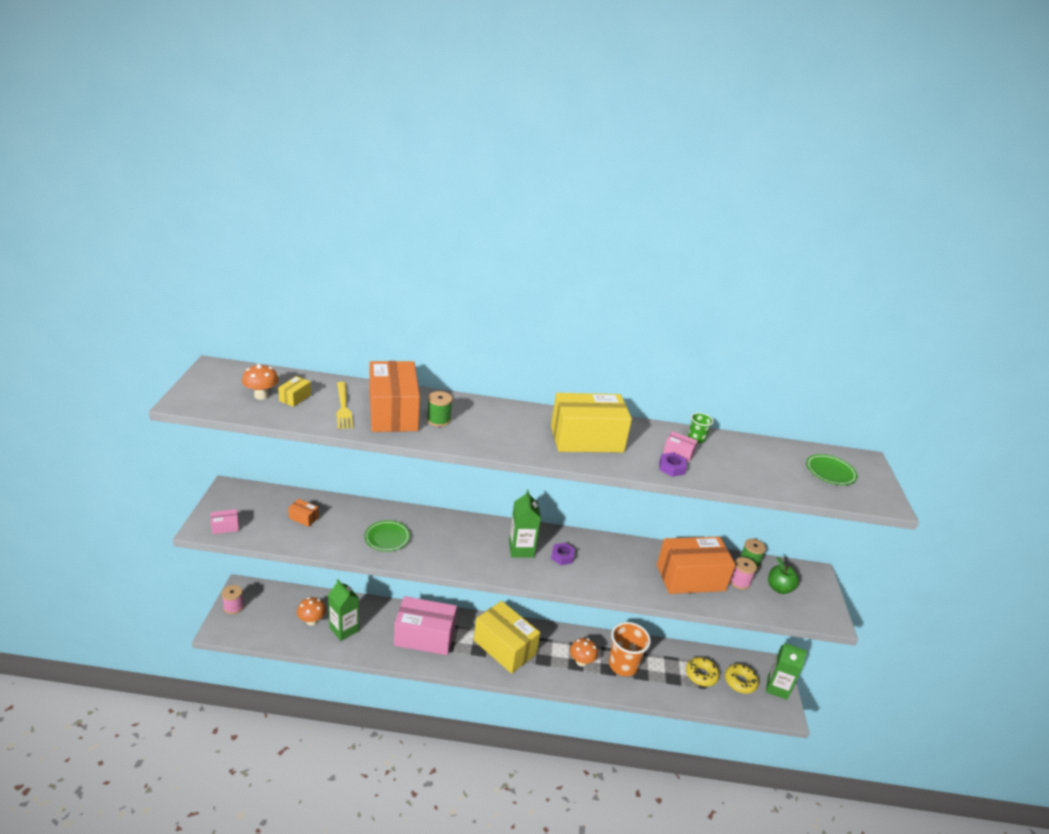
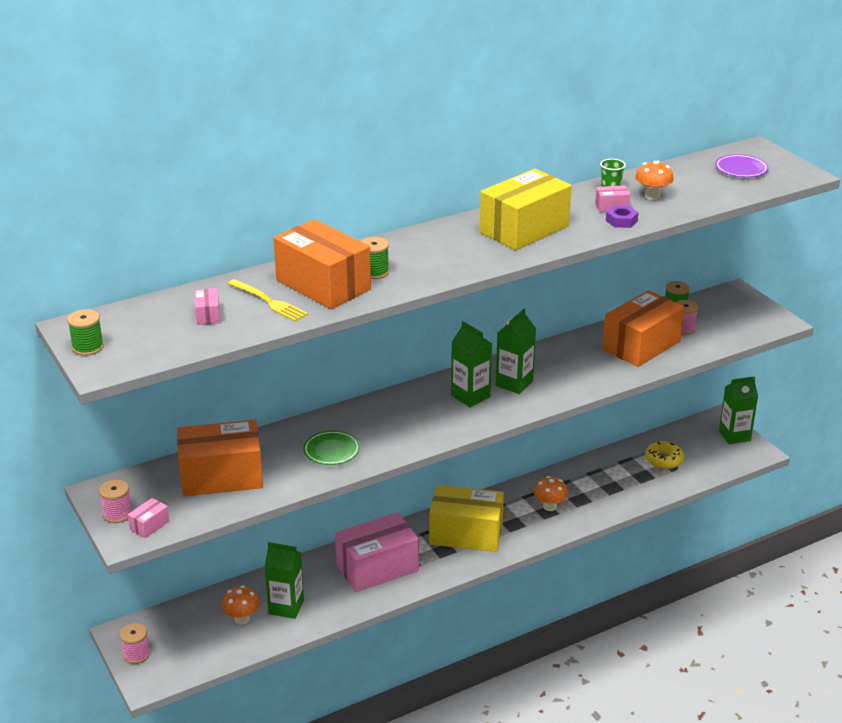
camera: 30 degrees left, 0 degrees up
(200, 384) = (88, 347): none -> green spool
(219, 509) = (117, 514): none -> pink spool
(261, 395) = (171, 328): orange mushroom -> orange mushroom (652, 196)
(295, 398) = (208, 315): yellow box -> pink box
(304, 518) = (221, 476): orange box -> orange box, size x2.47
(562, 556) = (514, 383): purple nut -> green carton
(623, 665) = (589, 489): orange cup -> none
(740, 682) = (700, 447): yellow donut -> none
(779, 588) = (719, 318): green apple -> none
(830, 472) = (741, 169): green plate -> purple plate

